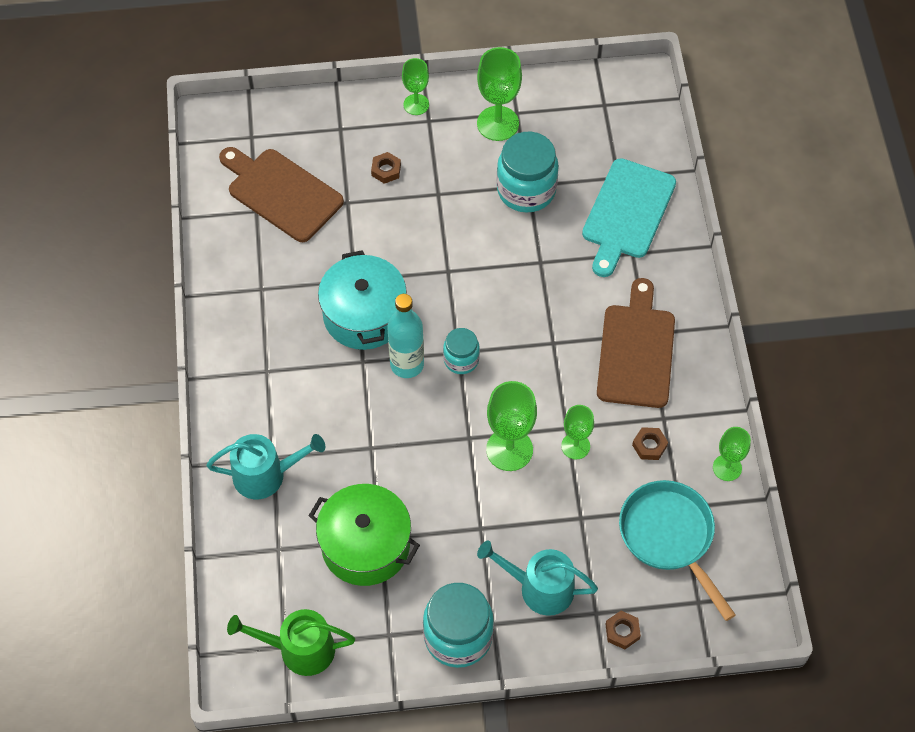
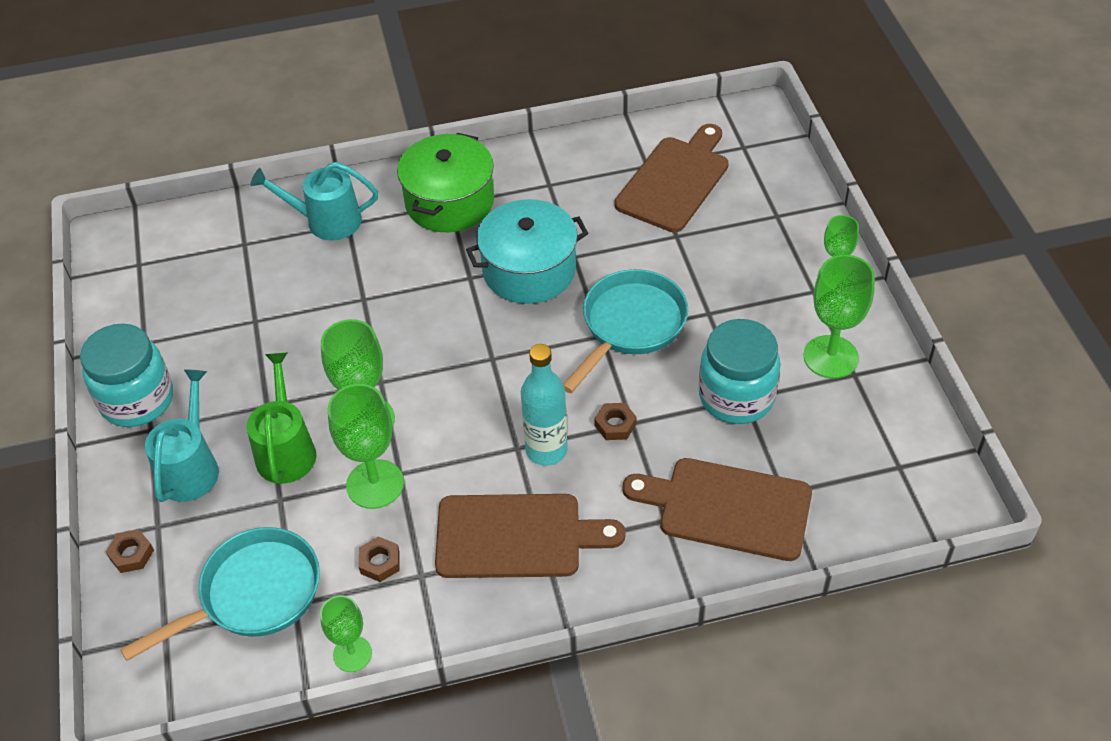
camera: 85 degrees right, 10 degrees down
(265, 475) = (327, 221): turquoise watering can -> turquoise watering can turned 105 degrees clockwise
(300, 649) = (134, 275): green watering can -> green watering can (286, 450)
(365, 545) = (246, 309): green pot -> green pot (449, 202)
(386, 170) = (729, 262): brown nut -> brown nut (615, 425)
(407, 364) = (470, 314): turquoise bottle -> turquoise bottle (546, 450)
(441, 249) = (630, 325): none -> turquoise pan
(461, 360) = (482, 362): turquoise jar -> none
(575, 446) = (375, 484): green goblet -> green goblet, size x1.62
(627, 213) = (727, 508): turquoise cutting board -> brown cutting board

